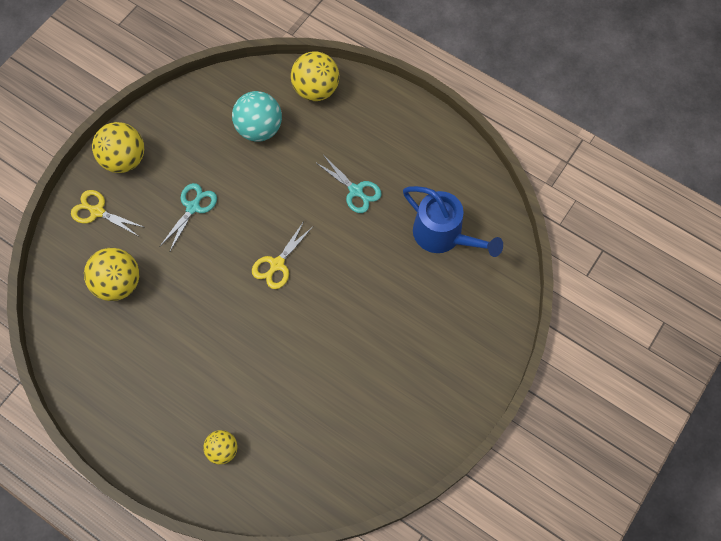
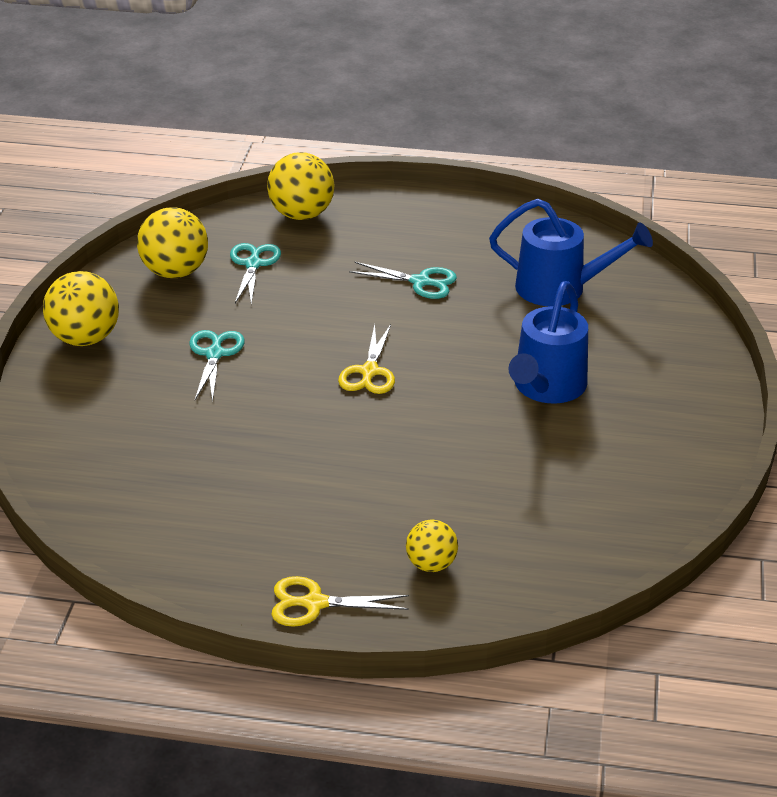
camera: 25 degrees left, 30 degrees down
(97, 211) = (79, 395): yellow scissors -> yellow scissors (315, 603)
(119, 283) = (160, 453): yellow ball -> yellow ball (175, 272)
(259, 129) = (253, 264): turquoise ball -> turquoise scissors
(378, 328) = (546, 388): none -> blue watering can

